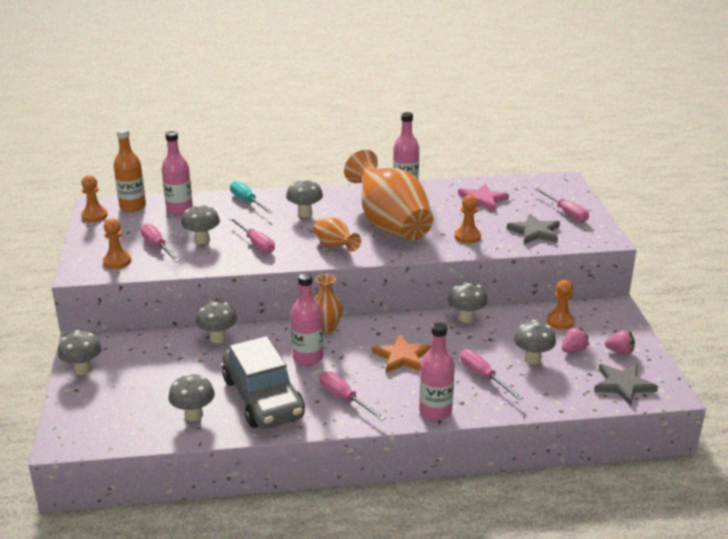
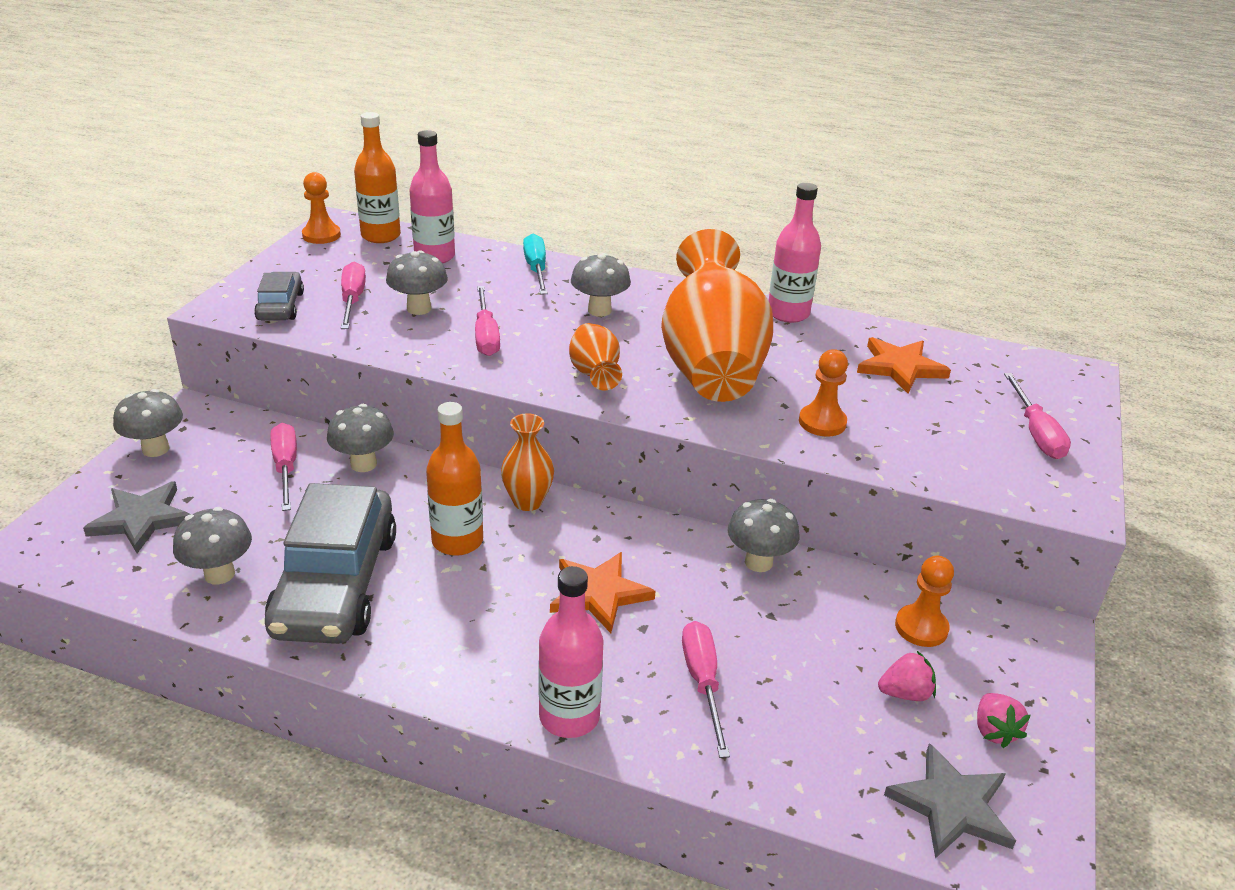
camera: 25 degrees right, 5 degrees up
(117, 262) = (280, 306): orange pawn -> grey car
(308, 358) = (457, 541): pink bottle -> orange bottle
(344, 398) = (449, 633): pink screwdriver -> pink screwdriver (286, 468)
(482, 200) = (900, 367): pink star -> orange star
(532, 359) = (815, 682): grey mushroom -> none
(535, 232) = (949, 450): grey star -> grey star (142, 519)
(619, 351) = (994, 731): pink strawberry -> pink strawberry turned 45 degrees clockwise

